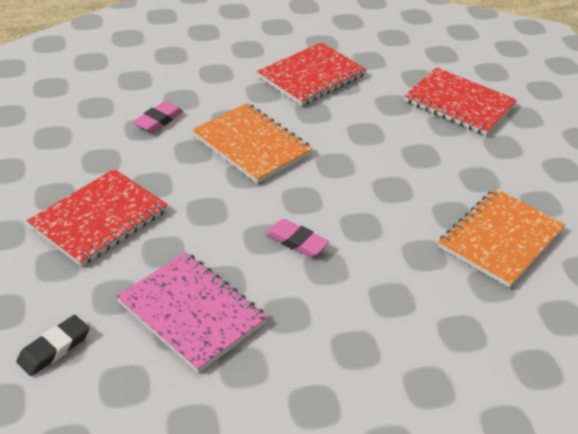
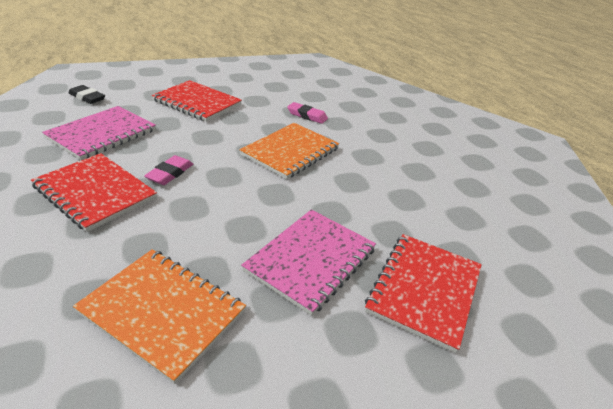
camera: 80 degrees right, 5 degrees down
(311, 76) = (408, 180): red notebook -> red notebook (95, 192)
(432, 154) = (311, 260): none -> pink notebook

